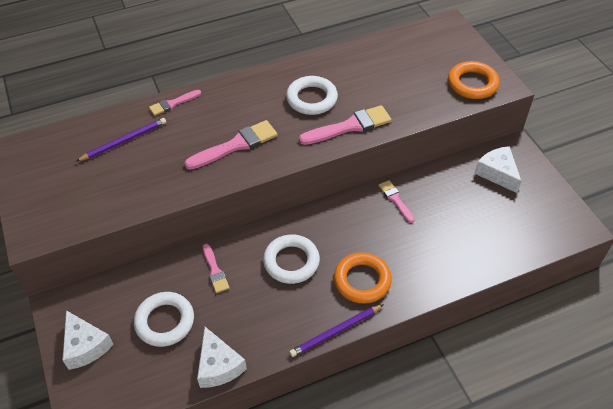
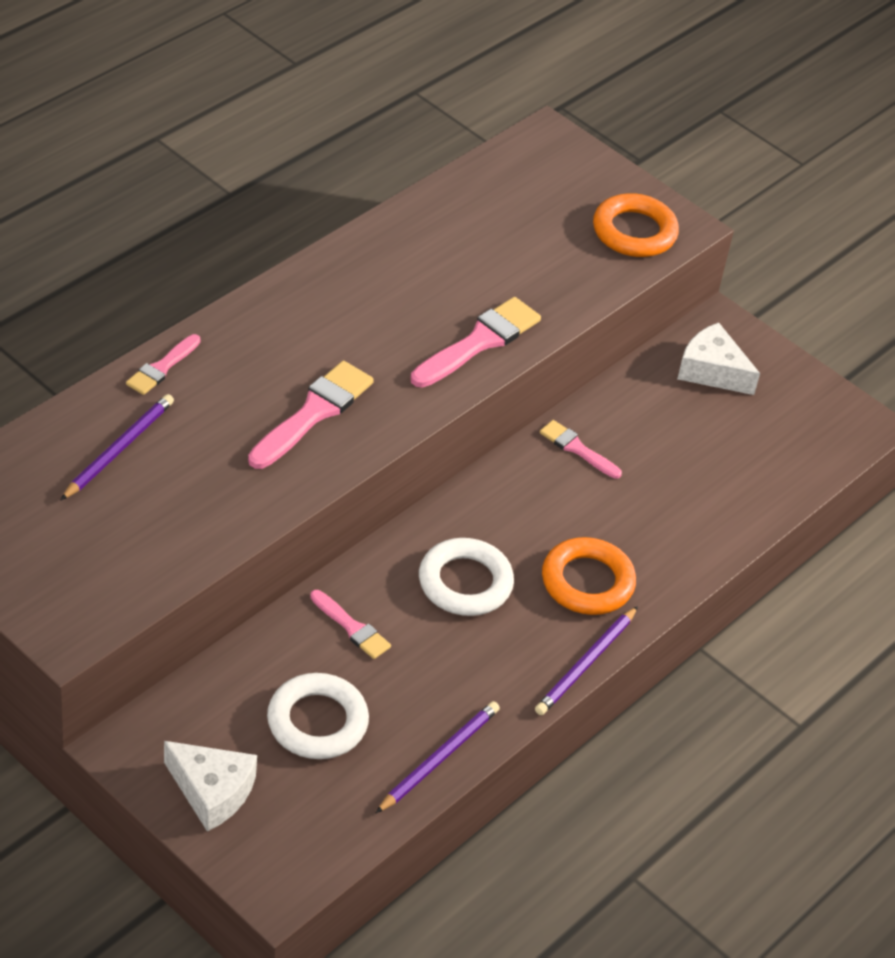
camera: 30 degrees left, 5 degrees down
(218, 366) = (438, 759): white cheese -> purple pencil
(311, 99) = (393, 310): white ring -> none

